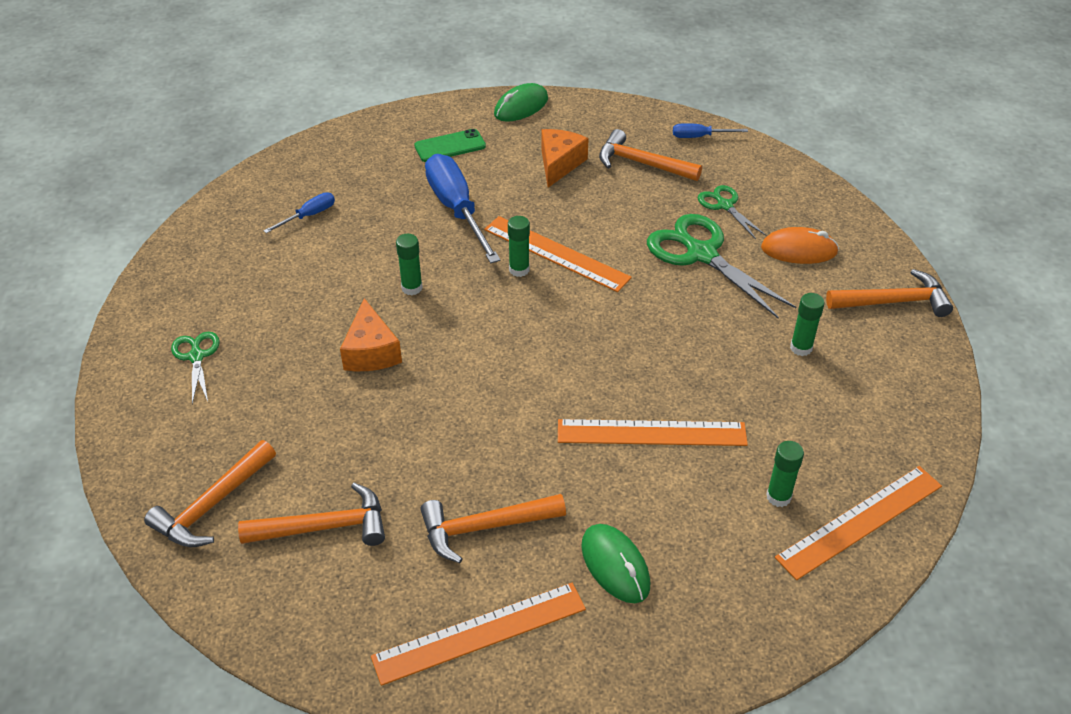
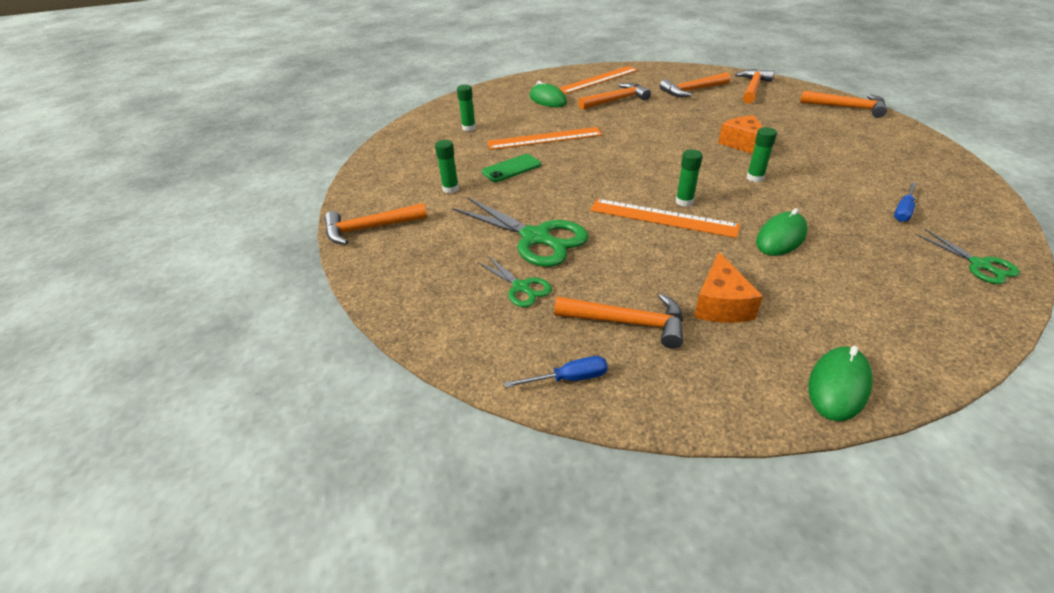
camera: 170 degrees right, 5 degrees down
(136, 402) = (847, 107): none -> orange hammer
(196, 356) = (846, 127): green scissors -> green scissors (979, 264)
(450, 146) = (862, 304): green phone -> green phone (511, 168)
(457, 210) = (781, 238): blue screwdriver -> green mouse
(799, 250) = (446, 256): orange mouse -> none
(860, 521) = (426, 127): orange ruler -> none

